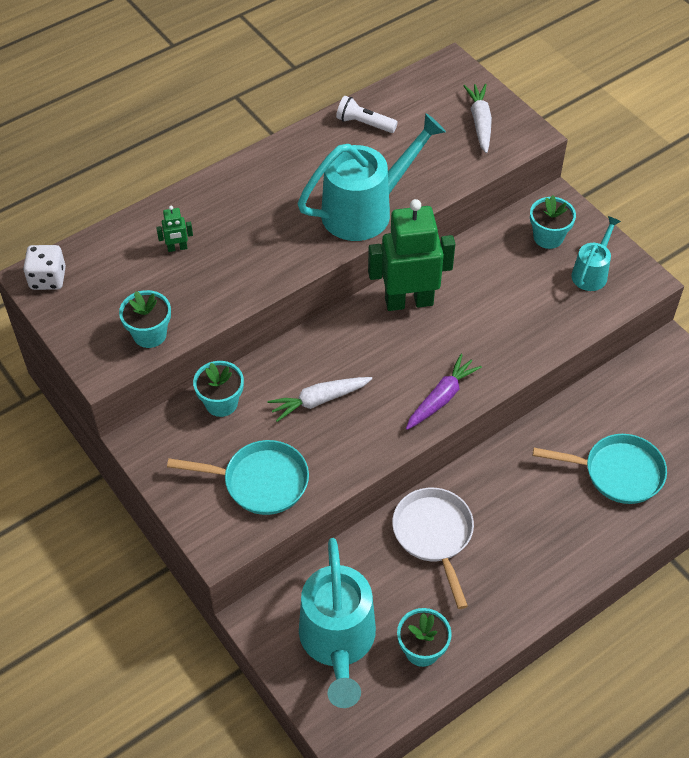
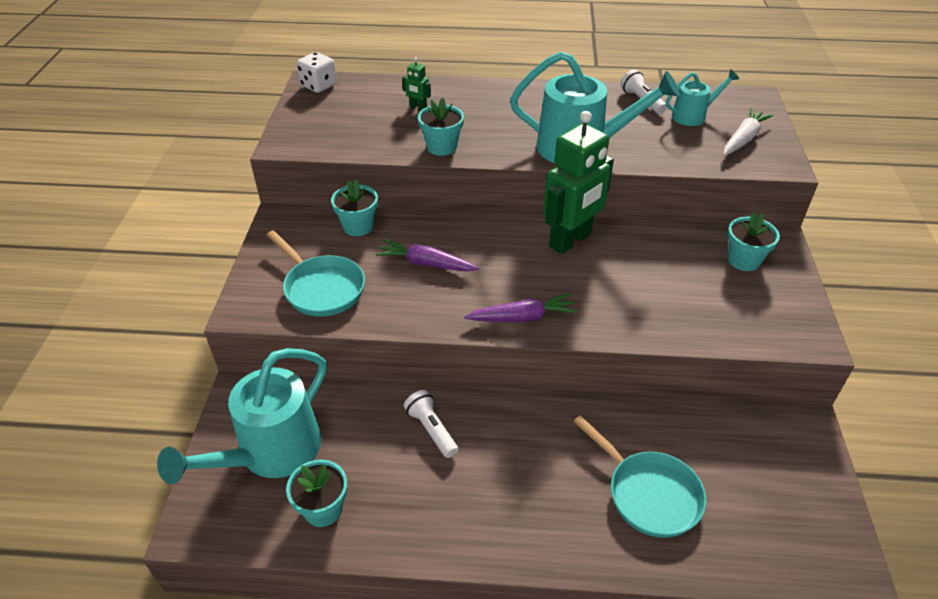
camera: 40 degrees right, 10 degrees down
(150, 334) = (337, 142): turquoise flower pot -> turquoise flower pot (441, 147)
(319, 400) = (426, 263): white carrot -> purple carrot
(409, 301) = (570, 240): green robot -> green robot turned 105 degrees clockwise
(434, 535) = (431, 429): white pan -> white flashlight
(591, 272) = (761, 305): turquoise watering can -> turquoise watering can (693, 116)

